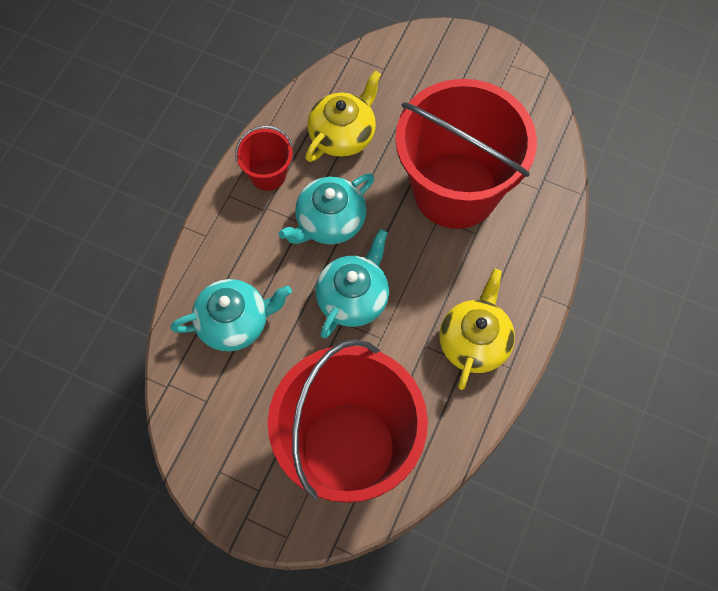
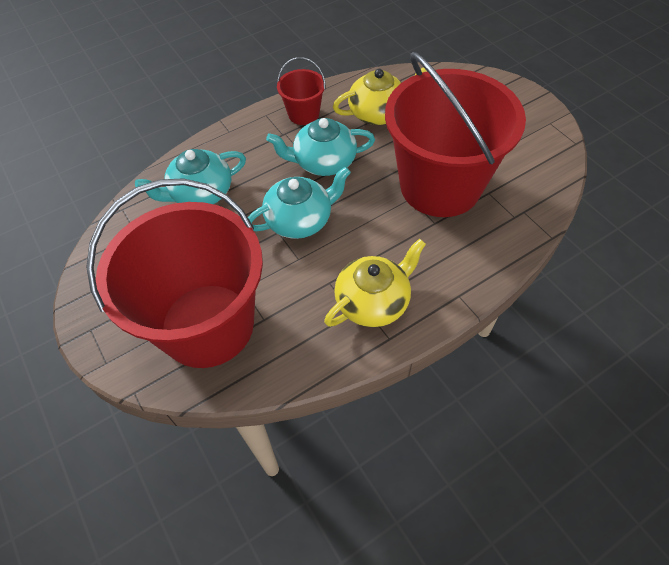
camera: 35 degrees right, 10 degrees down
(234, 322) = (200, 193): turquoise teapot -> turquoise teapot turned 135 degrees clockwise

